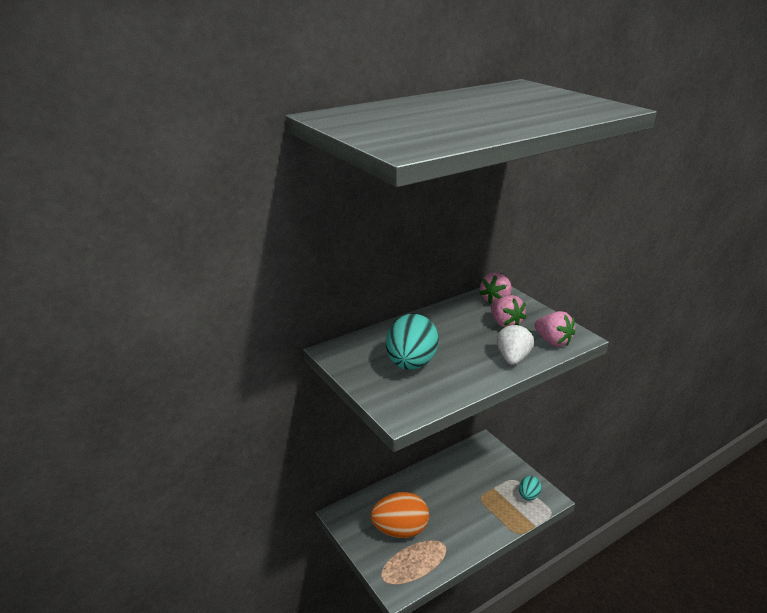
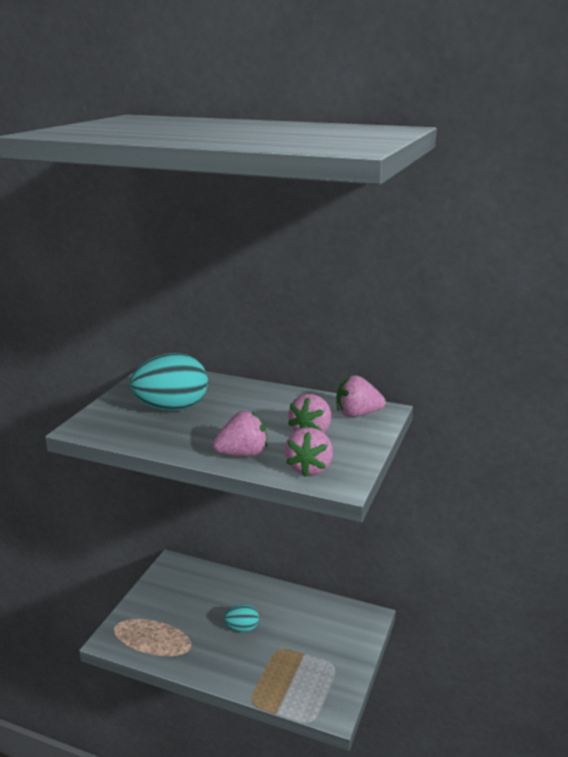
camera: 55 degrees right, 5 degrees down
(400, 530) = (183, 609): orange egg -> none
(513, 358) = (243, 454): white strawberry -> pink strawberry
(528, 496) = (319, 689): turquoise egg -> turquoise egg (242, 628)

